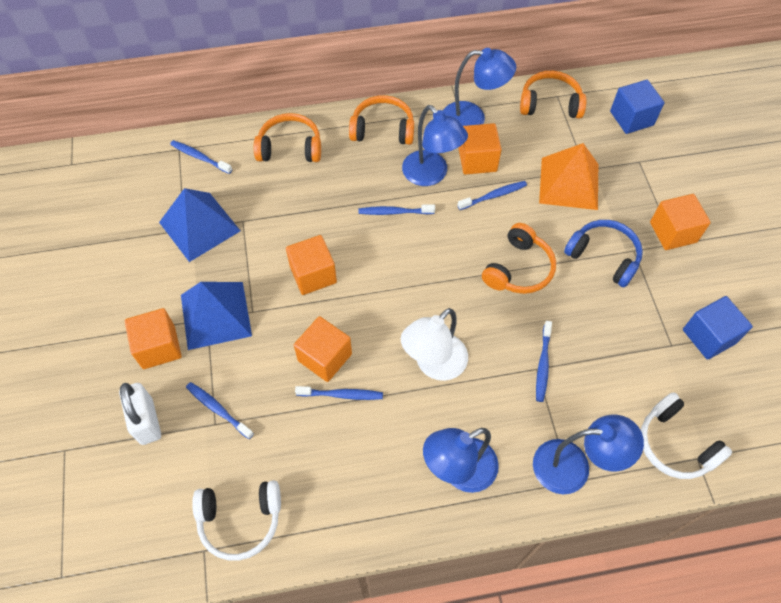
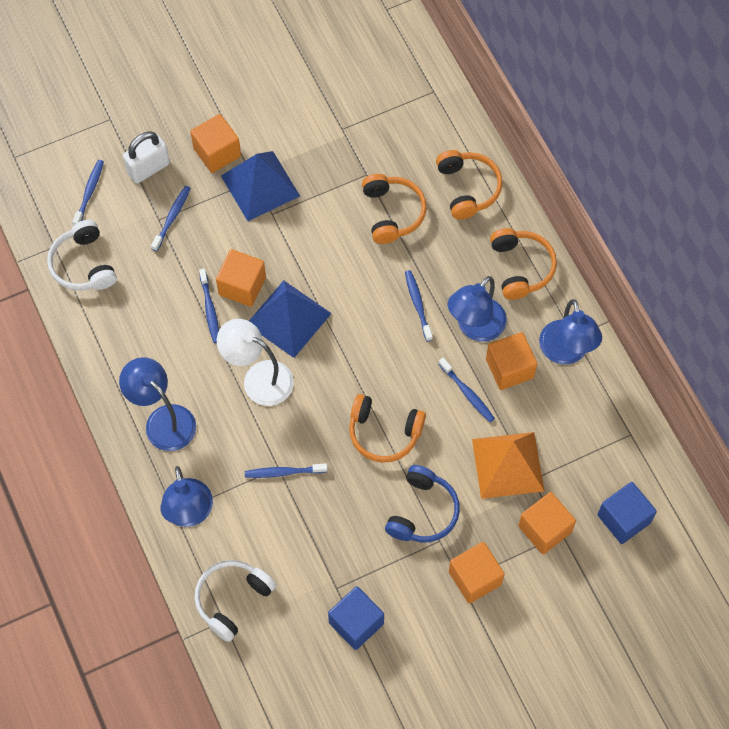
camera: 75 degrees right, 5 degrees up
(200, 157) = (429, 113): blue toothbrush -> blue toothbrush (89, 192)
(200, 226) = (349, 141): blue pyramid -> blue pyramid (288, 318)
(313, 274) = (324, 252): orange cube -> orange cube (544, 529)
(550, 104) = (615, 428): orange headphones -> orange headphones (392, 213)

